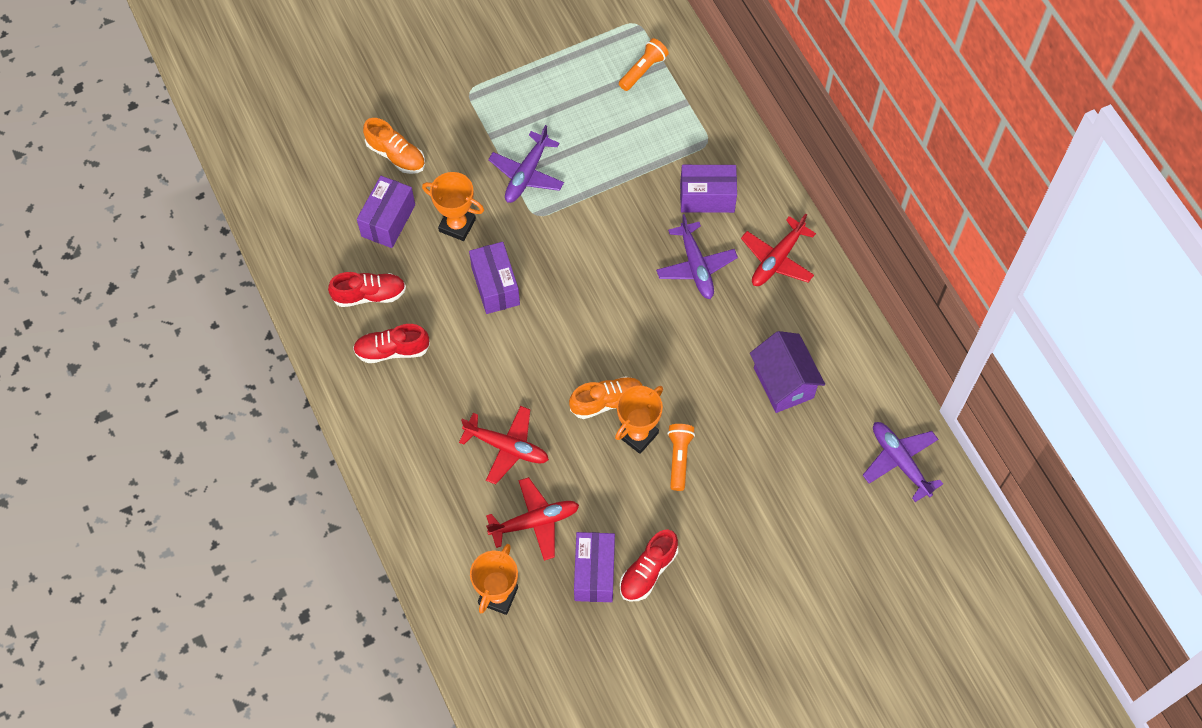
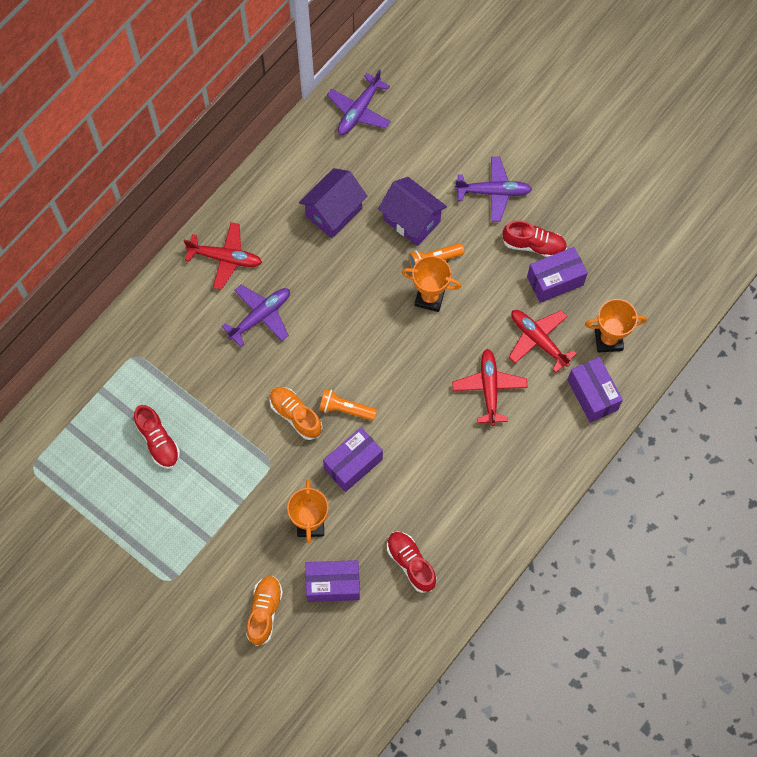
camera: 115 degrees left, 5 degrees up
(392, 350) = (451, 518): red shoe -> red shoe (158, 441)
(527, 174) = (233, 489): purple plane -> purple plane (493, 192)
(607, 401) = (413, 332): orange shoe -> orange shoe (295, 415)
(643, 70) = (82, 440): orange flashlight -> orange flashlight (345, 409)
(707, 197) = (191, 334): purple box -> purple box (592, 395)
(737, 457) = (411, 220): none -> purple house

